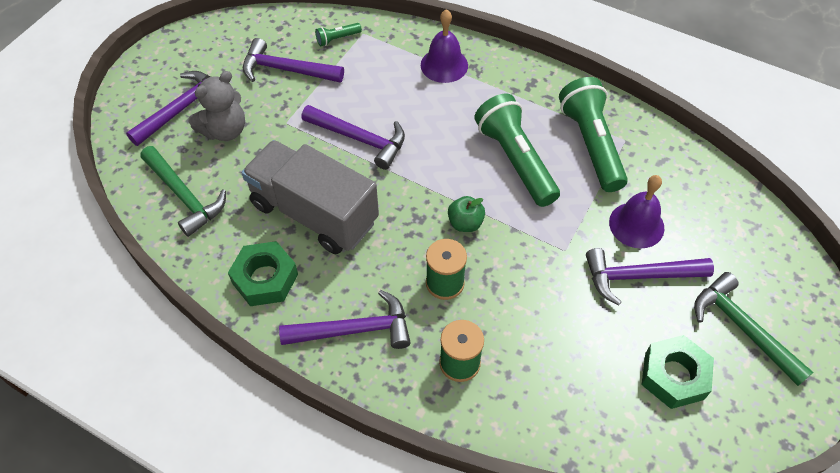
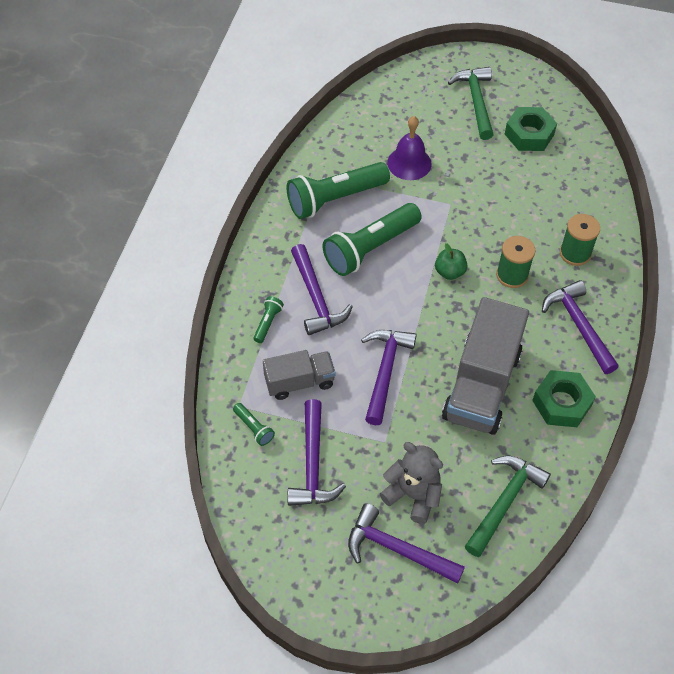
camera: 105 degrees left, 0 degrees up
(371, 76) = (299, 382): none -> grey truck
(444, 65) = (268, 323): purple bell -> green flashlight
(638, 276) = (456, 158): purple hammer -> purple hammer (316, 298)
(742, 328) = (476, 101): green hammer -> green hammer turned 135 degrees clockwise

